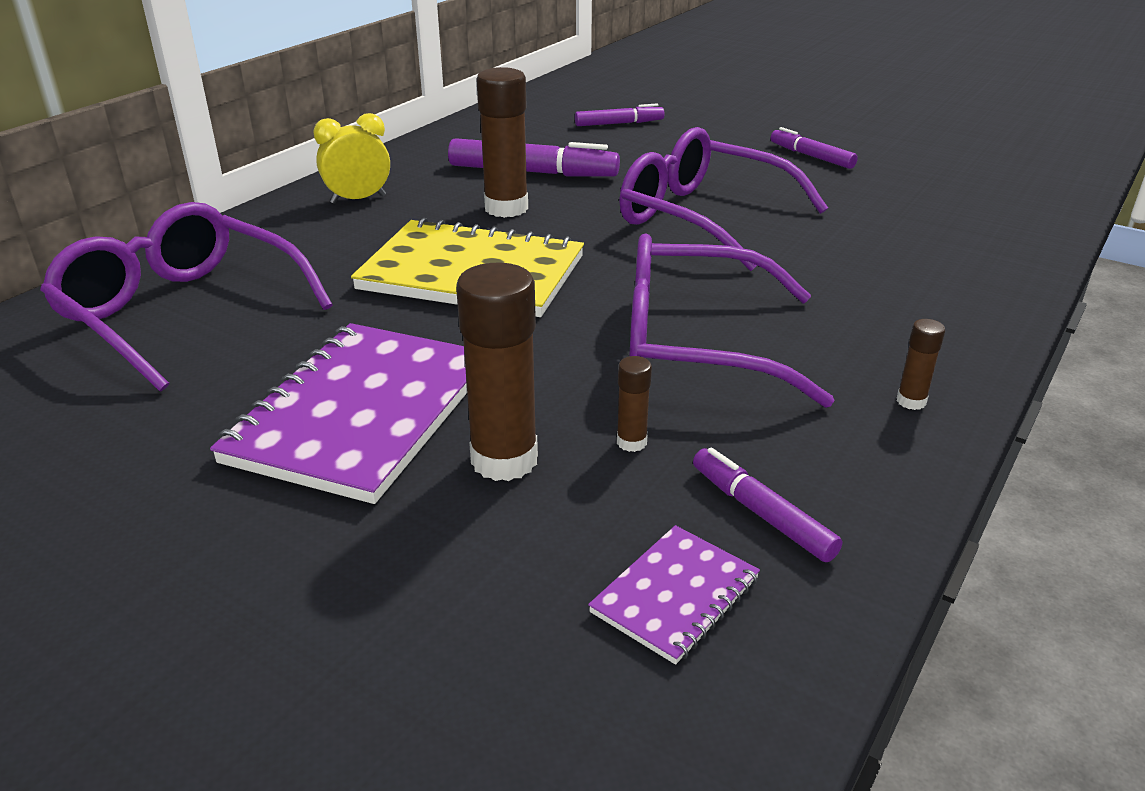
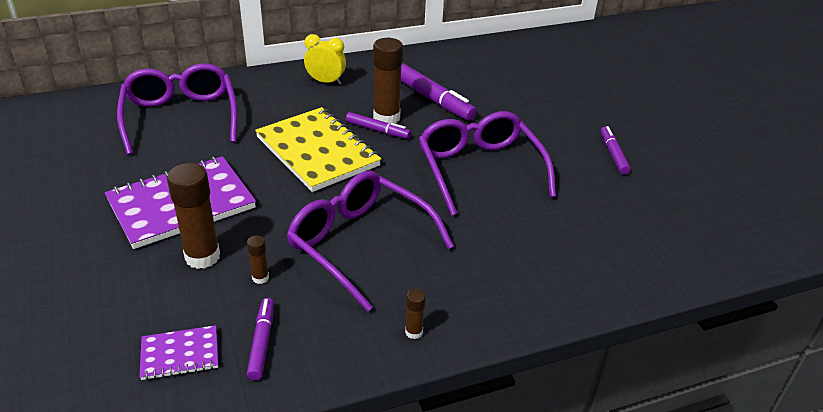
camera: 35 degrees right, 5 degrees up
(619, 123) = (530, 82): purple marker -> purple marker (377, 130)

